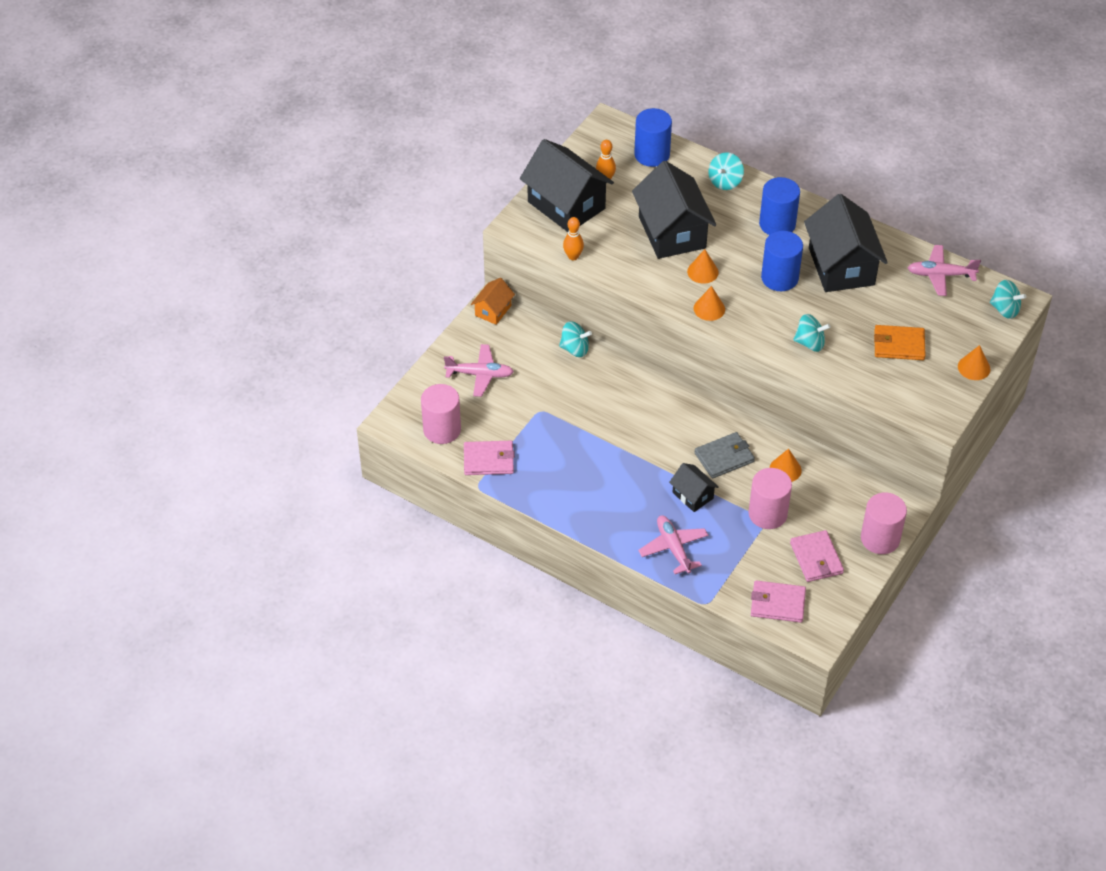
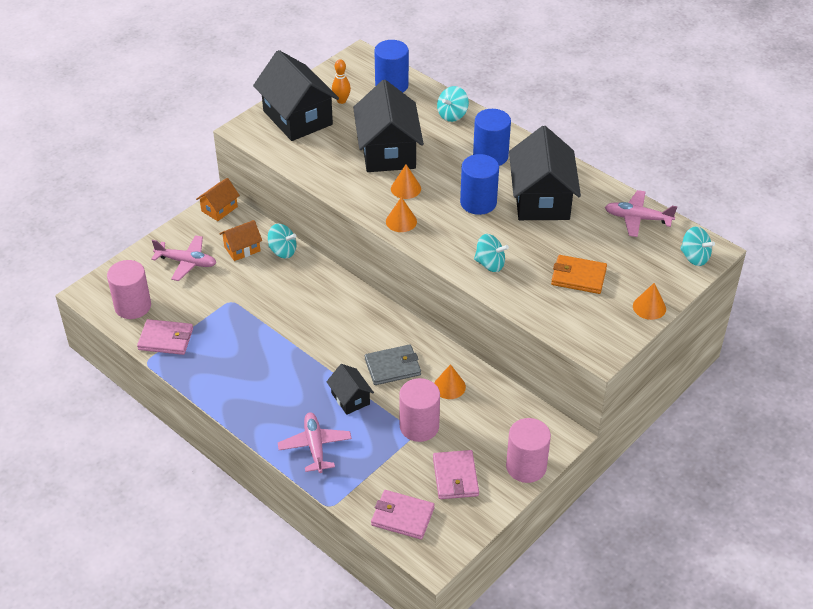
camera: 10 degrees right, 5 degrees down
(532, 352) = (242, 249): none -> orange house
(573, 256) = (288, 161): orange bowling pin -> none

